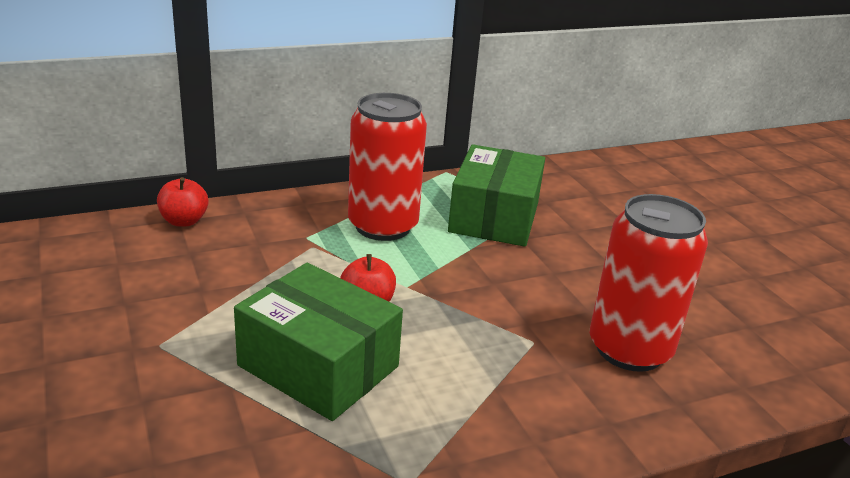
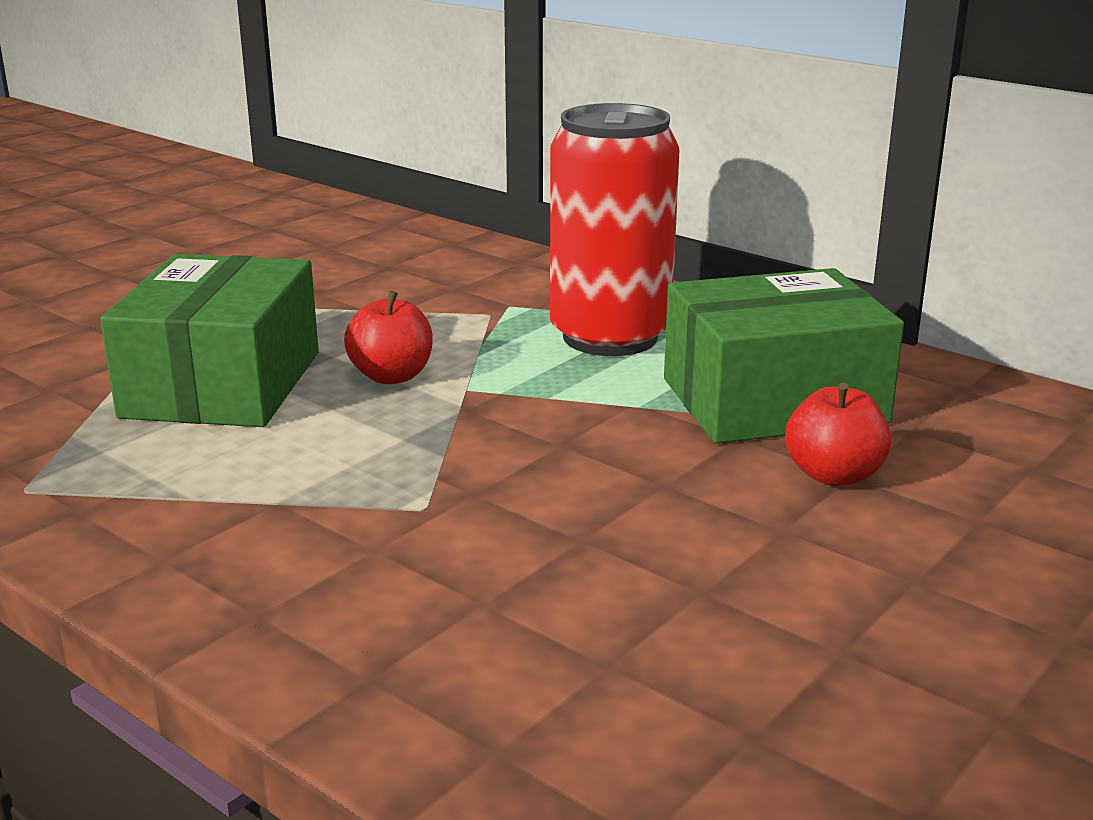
camera: 65 degrees right, 5 degrees down
(184, 221) = (452, 245): red apple -> red apple (834, 475)
(629, 349) = (497, 598): red can -> none

